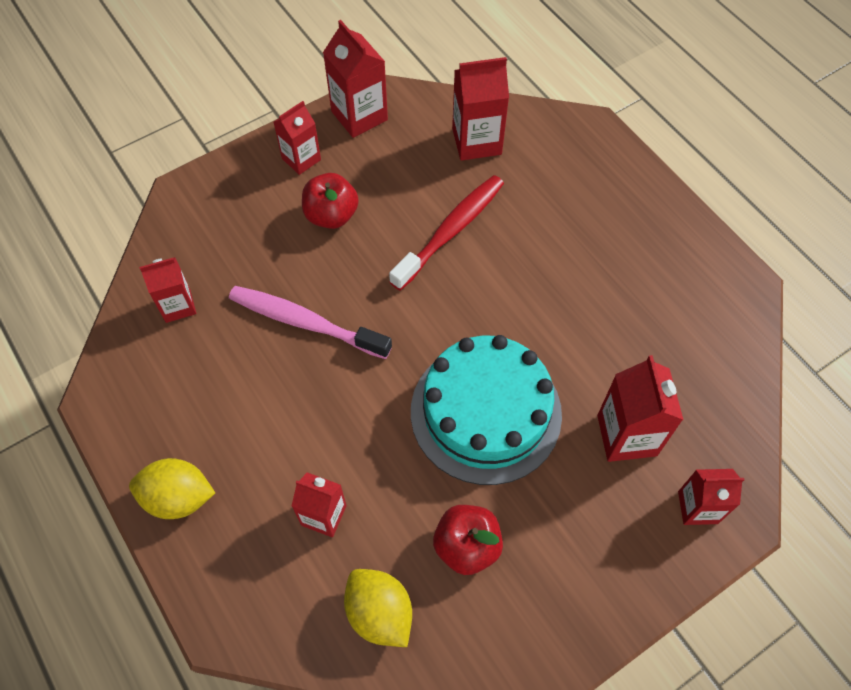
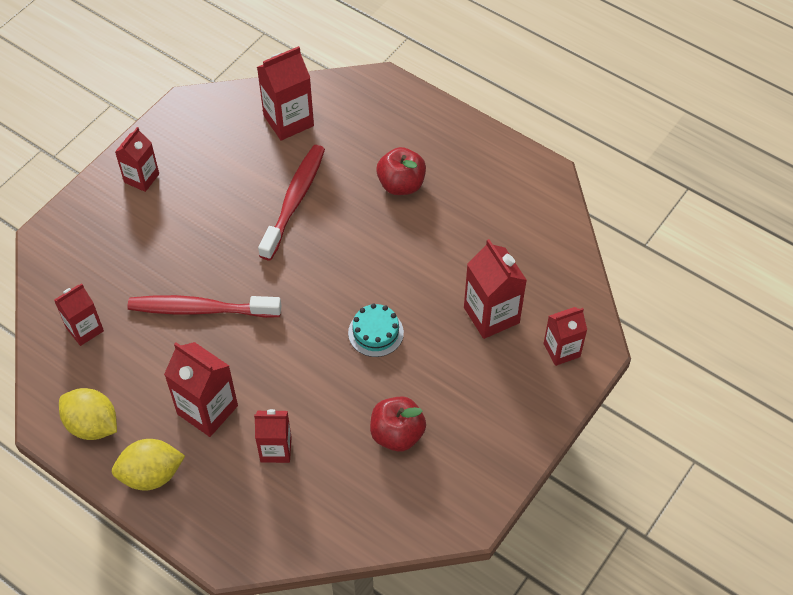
camera: 20 degrees left, 5 degrees down
(305, 322) = (200, 309): pink toothbrush -> red toothbrush
(331, 215) = (187, 217): red apple -> red apple (401, 184)
(359, 116) = (178, 127): red carton -> red carton (207, 410)
(379, 613) = (348, 503): yellow lemon -> yellow lemon (92, 425)
(485, 412) = (375, 332): turquoise cake -> turquoise cake, size x0.44

